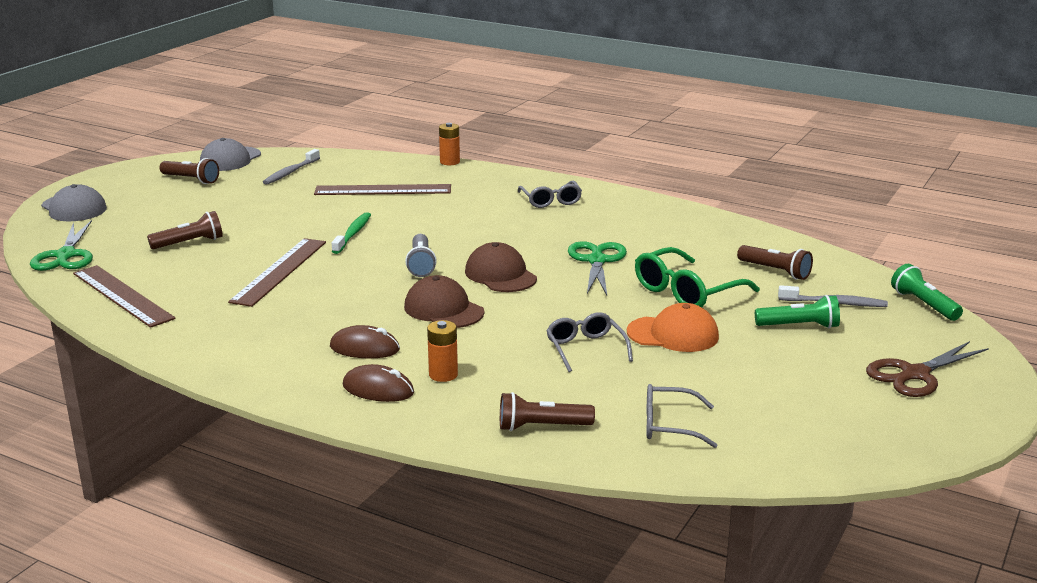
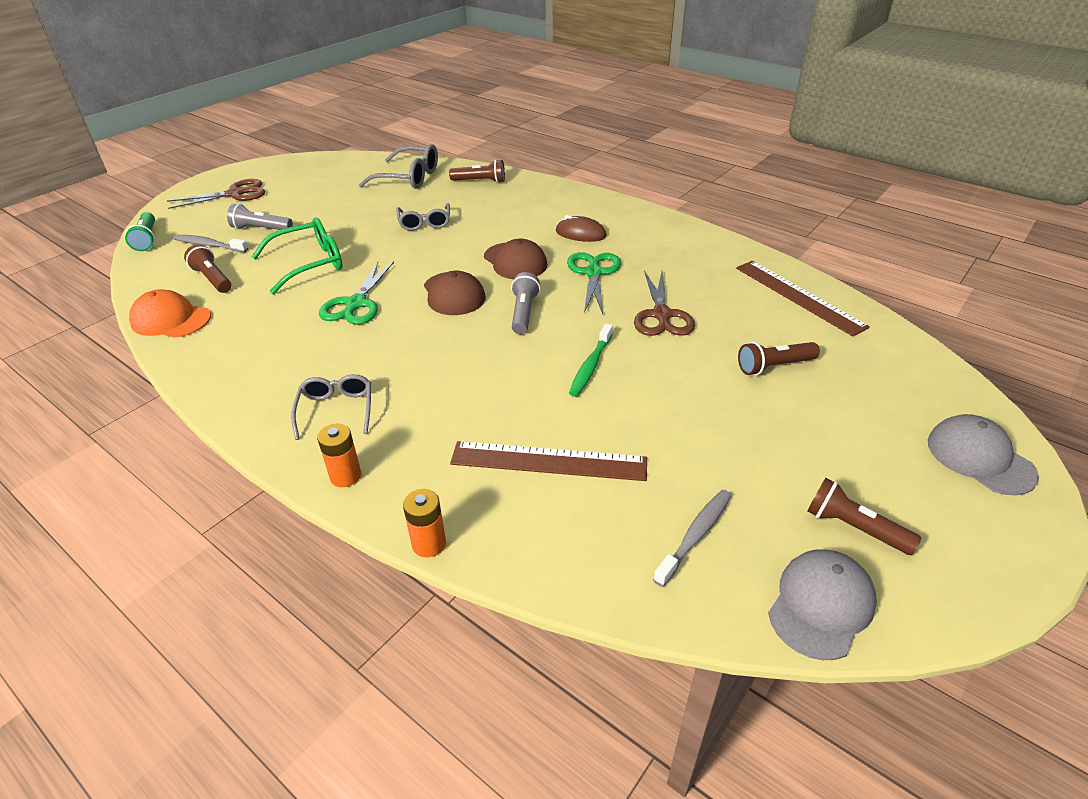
camera: 170 degrees left, 15 degrees up
(66, 255) = (902, 357): green scissors -> green scissors (593, 273)
(279, 271) = (661, 315): brown ruler -> brown scissors
(378, 389) = (572, 206): brown mouse -> none
(443, 375) = (529, 212): orange battery -> orange battery (345, 476)
(669, 425) = (409, 178): grey glasses -> grey glasses, size x1.52
(673, 334) = (356, 229): orange cap -> orange cap (171, 319)
(799, 326) = (261, 229): green flashlight -> grey flashlight

